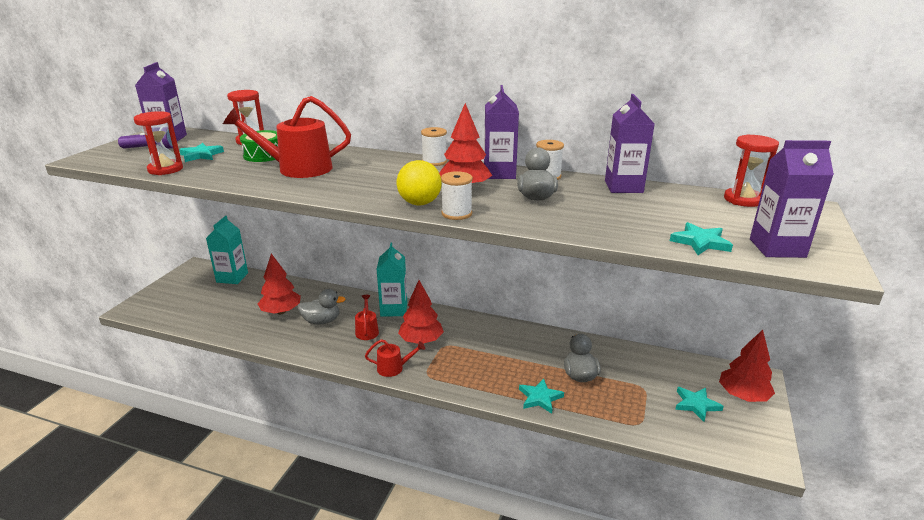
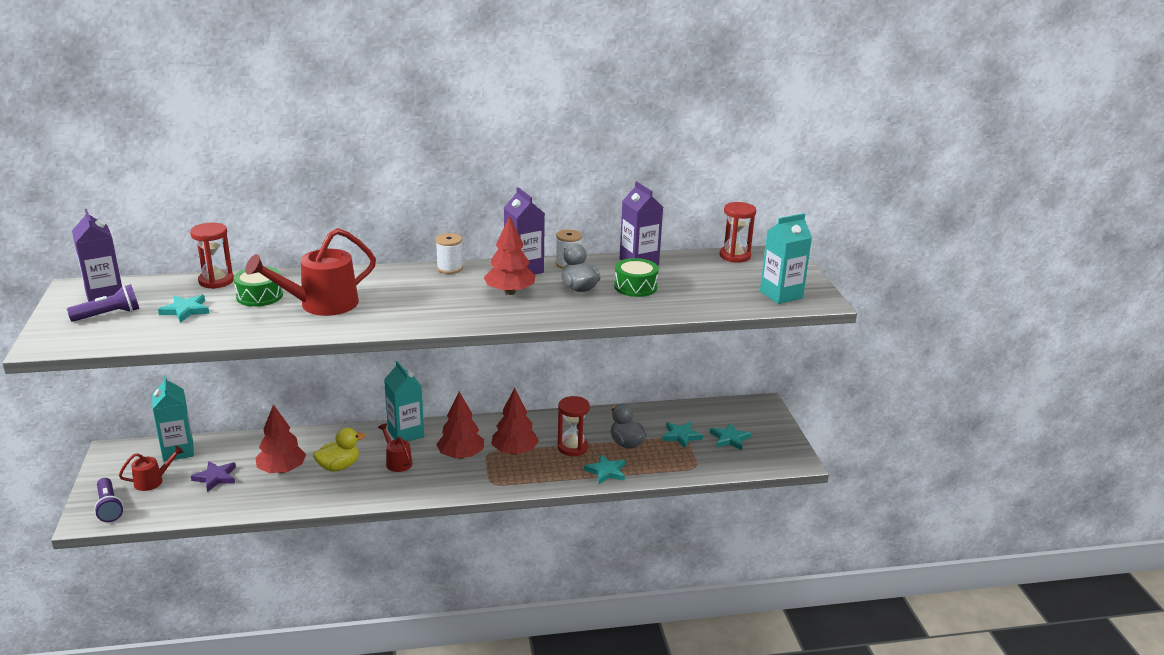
camera: 30 degrees left, 0 degrees up
(152, 305) = (109, 507): none -> purple flashlight
(165, 169) = (173, 336): red hourglass -> red hourglass (572, 447)
(234, 304) = (215, 477): none -> purple star
(321, 321) = (339, 466): grey duck -> yellow duck
(393, 368) = (456, 487): red watering can -> red watering can (152, 481)
(419, 203) = (487, 316): yellow ball -> none
(456, 213) = (530, 319): white spool -> none
(598, 207) = (635, 287): none -> green drum
(700, 242) = (730, 302): turquoise star -> turquoise star (681, 436)
(742, 396) = (759, 421): red tree -> red tree (514, 451)
(777, 248) = (781, 295): purple carton -> turquoise carton

